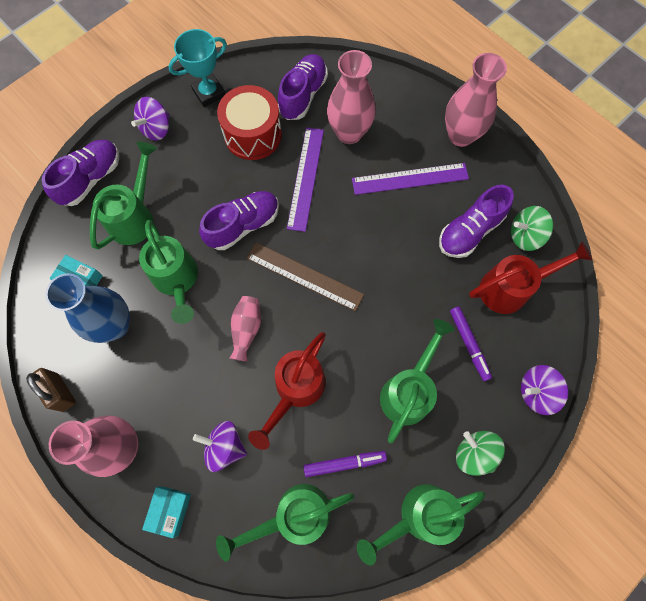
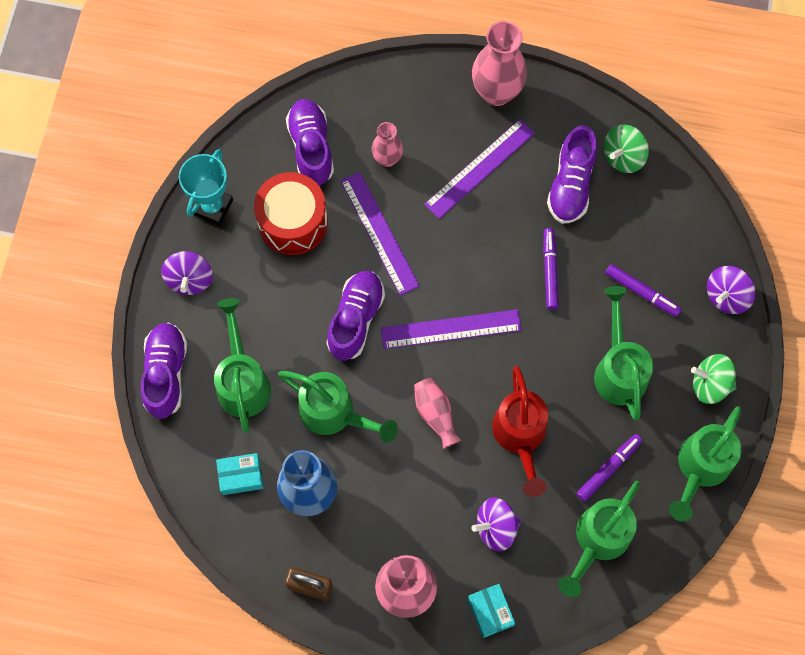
camera: 35 degrees left, 0 degrees up
(304, 276) = (451, 329): brown ruler -> purple ruler
(349, 133) = (387, 159): pink vase -> pink vase, size x0.57
(408, 282) = (550, 271): none -> purple marker
(511, 288) = (644, 215): red watering can -> none

